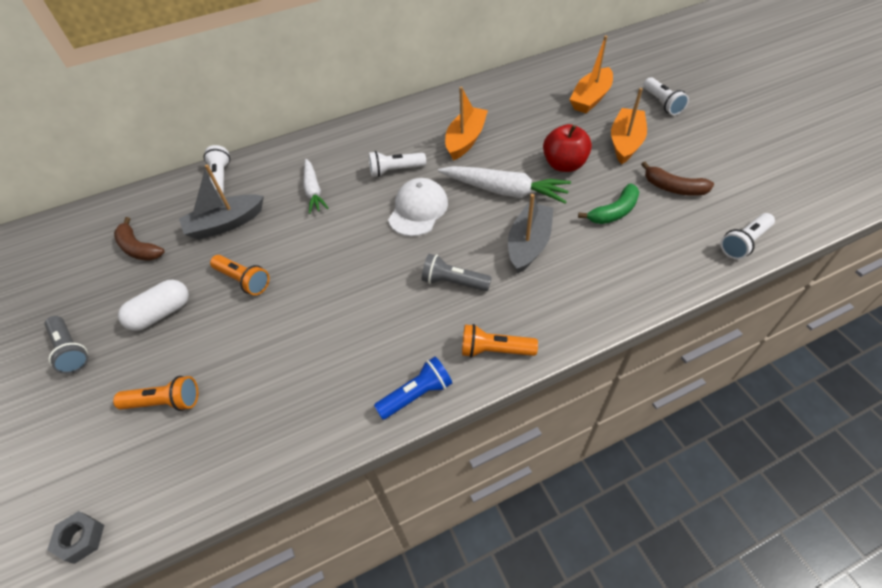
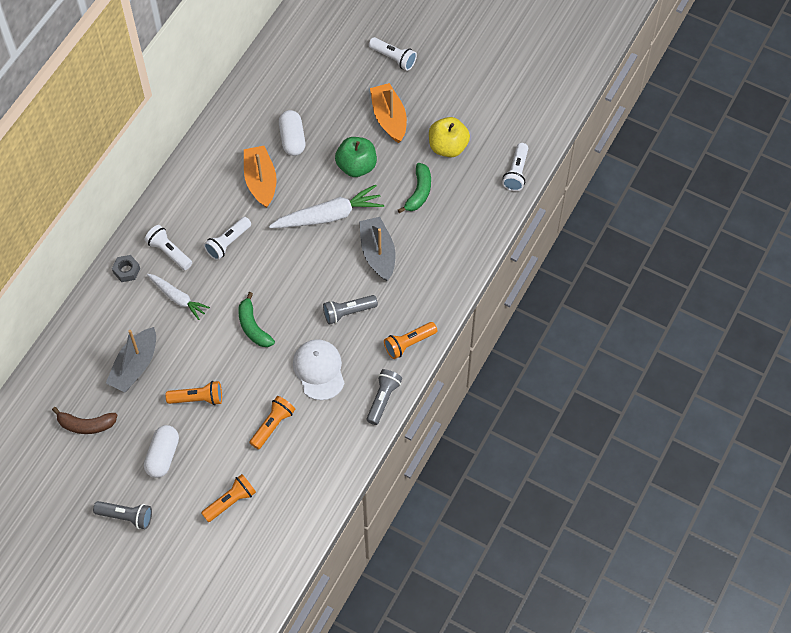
camera: 40 degrees left, 10 degrees up
(81, 539) = (262, 590): grey nut -> grey nut (126, 270)
(220, 178) = (85, 331): white flashlight -> white flashlight (169, 252)
(281, 348) = (272, 425): none -> orange flashlight
(352, 246) = (253, 327): none -> green banana
(416, 394) = (383, 399): blue flashlight -> grey flashlight
(418, 210) = (276, 269): white cap -> white cap (319, 370)
(520, 123) = (292, 139): none -> white capsule
(564, 165) = (356, 166): red apple -> green apple
(590, 98) = (332, 81): orange boat -> none
(673, 188) = (448, 147): brown banana -> yellow apple

